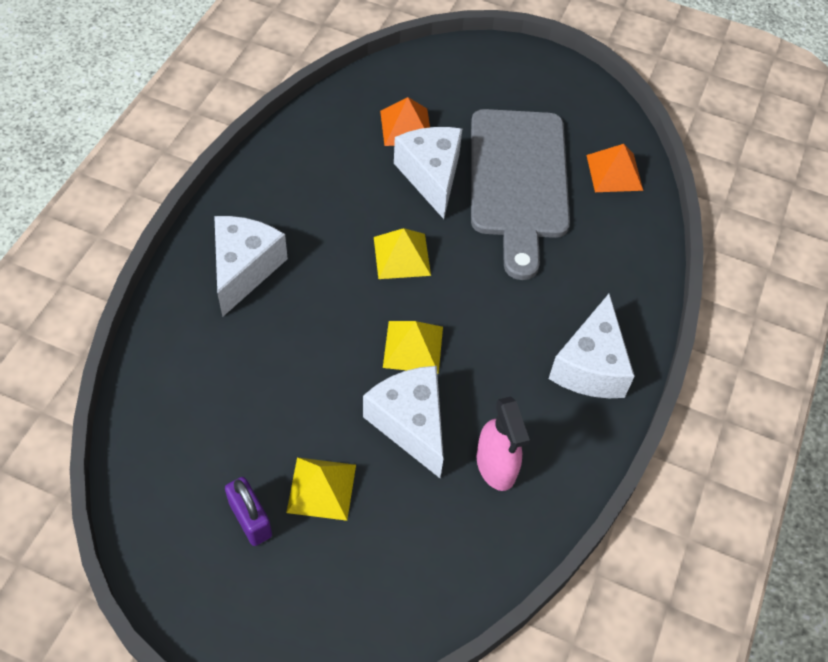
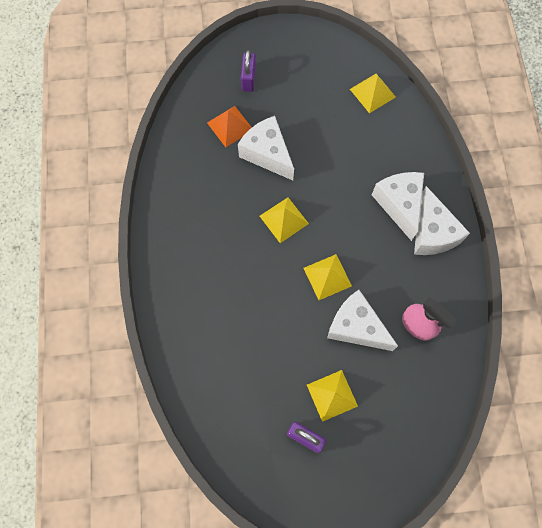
camera: 25 degrees left, 15 degrees up
(244, 269) = (196, 281): white cheese -> white cheese (399, 204)
(464, 89) = (249, 79): none -> purple padlock
(518, 181) = (320, 129): grey cutting board -> none
(614, 172) = (372, 93): orange pyramid -> yellow pyramid

